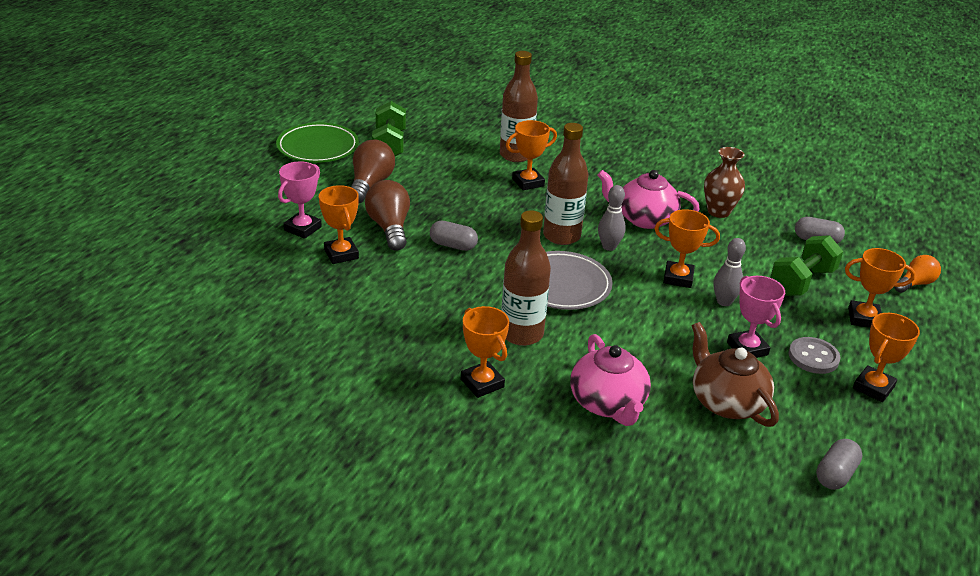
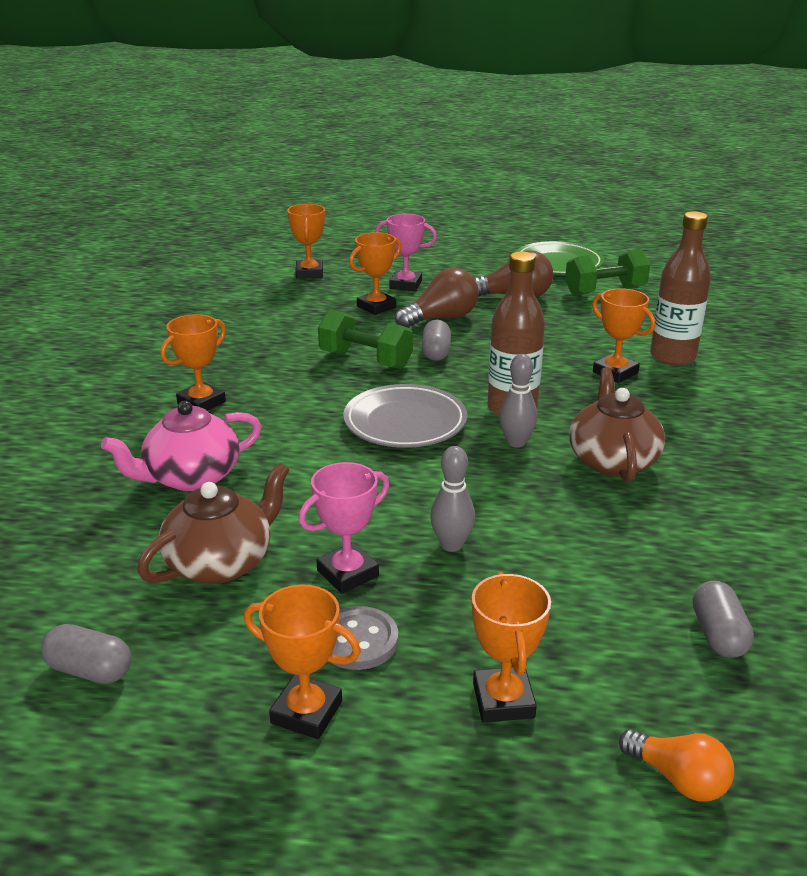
camera: 75 degrees right, 5 degrees down
(521, 334) = (295, 411): brown bottle -> none
(644, 219) = (612, 460): pink teapot -> brown teapot
(678, 278) = (483, 501): orange trophy -> orange trophy (309, 273)
(718, 212) = (702, 522): brown vase -> none
(801, 282) = (565, 621): green dumbbell -> green dumbbell (365, 360)

